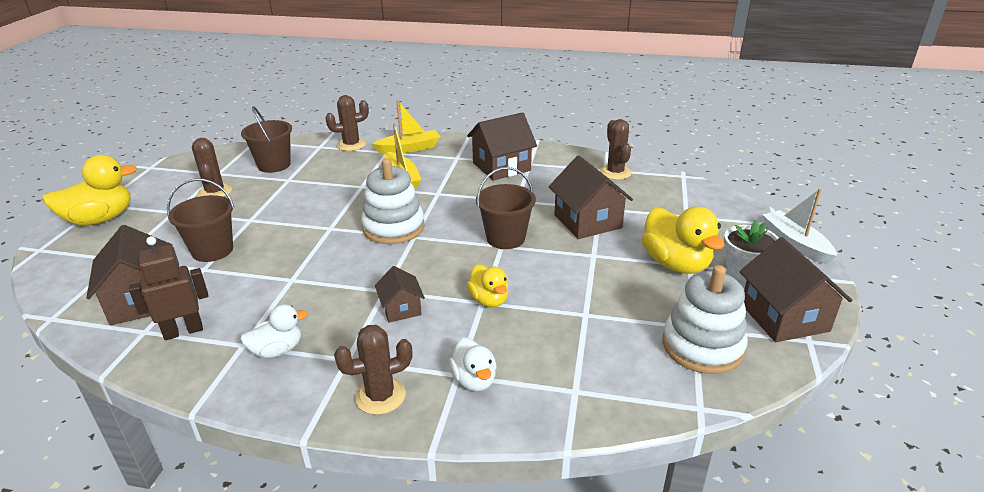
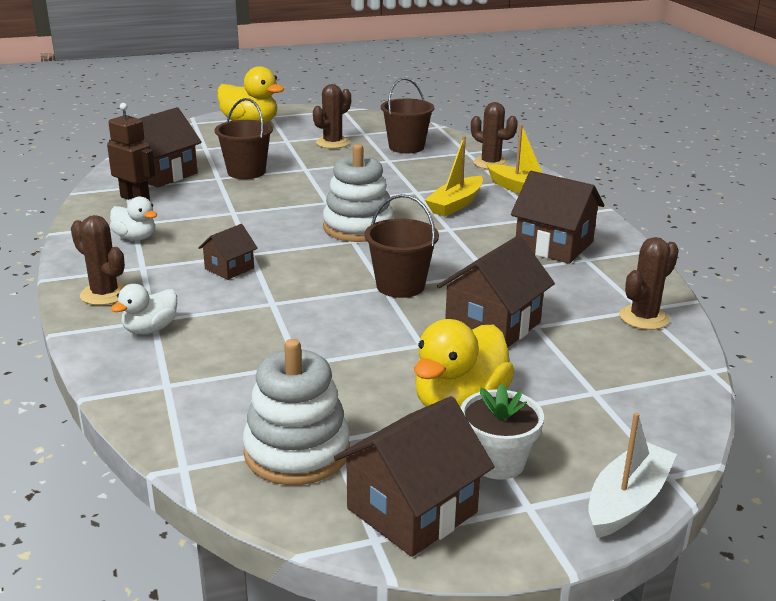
camera: 60 degrees right, 5 degrees down
(489, 300) = (278, 305): yellow duck -> none

